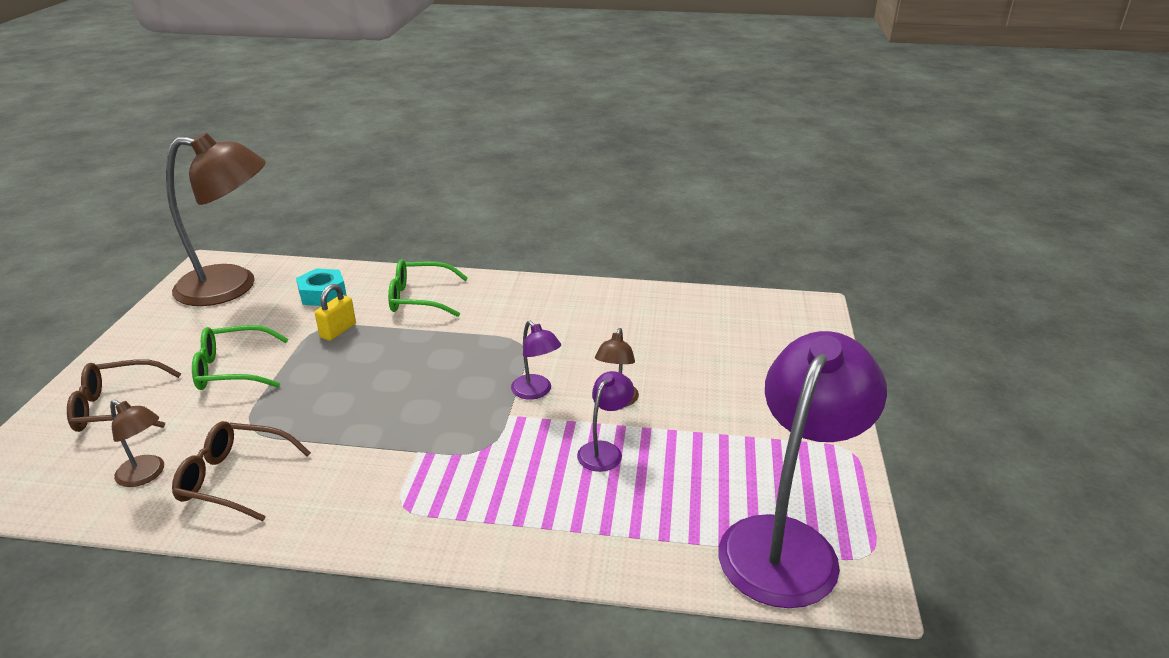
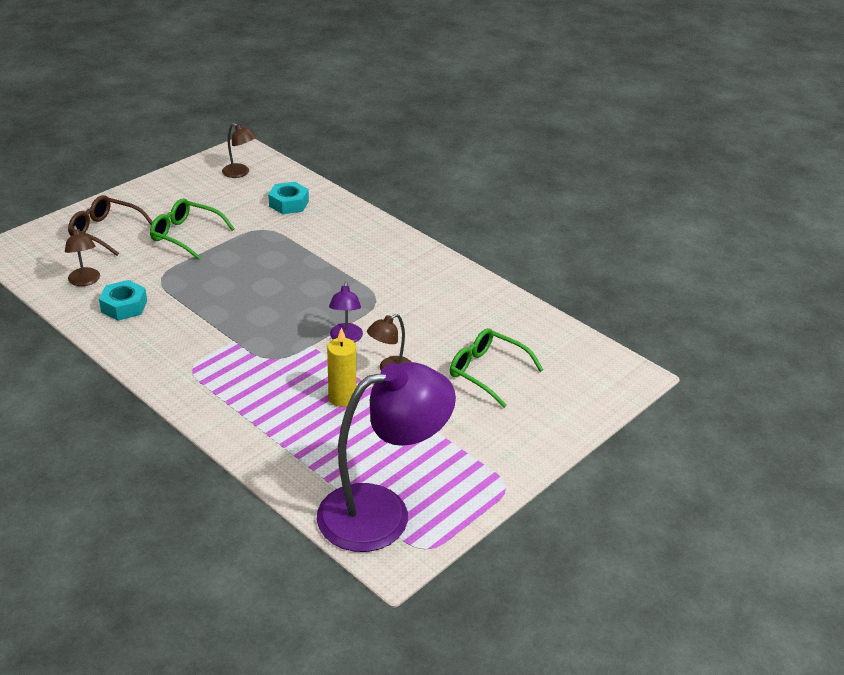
camera: 35 degrees right, 5 degrees up
(232, 286) = (240, 173): brown lamp -> brown lamp, size x0.44
(234, 479) = (124, 306): brown glasses -> turquoise nut
(338, 331) = (271, 236): yellow padlock -> none
(420, 298) = (347, 235): green glasses -> green glasses (487, 372)
(604, 450) = (342, 398): purple lamp -> yellow candle

